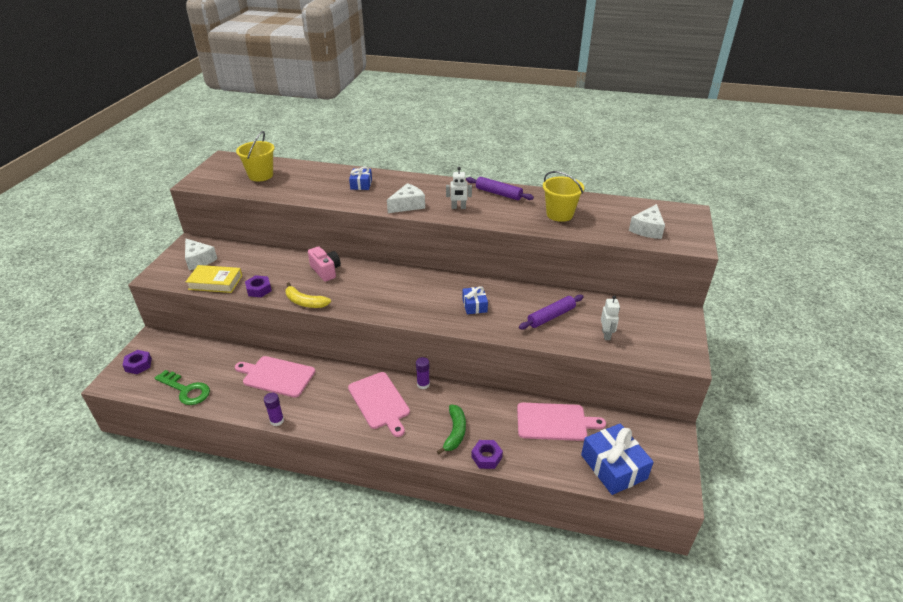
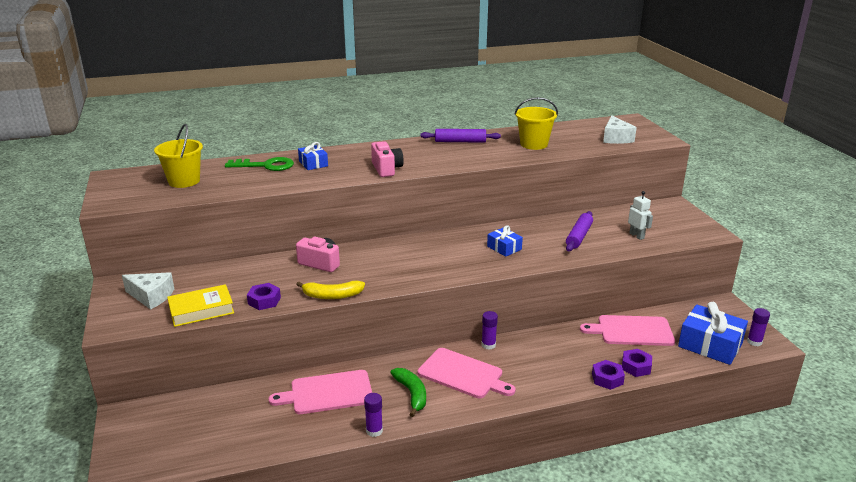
camera: 30 degrees left, 10 degrees down
(138, 365) = (137, 445): purple nut -> purple nut (636, 367)
(186, 390) = (232, 445): green key -> green key (266, 166)
(408, 205) = (386, 169): white cheese -> pink camera
(455, 432) = (559, 371): green banana -> green banana (412, 394)
(458, 207) = (438, 159): white robot -> none
(554, 422) = (632, 331): pink cutting board -> pink cutting board turned 150 degrees counterclockwise
(662, 483) = (754, 342): none -> purple glue stick

